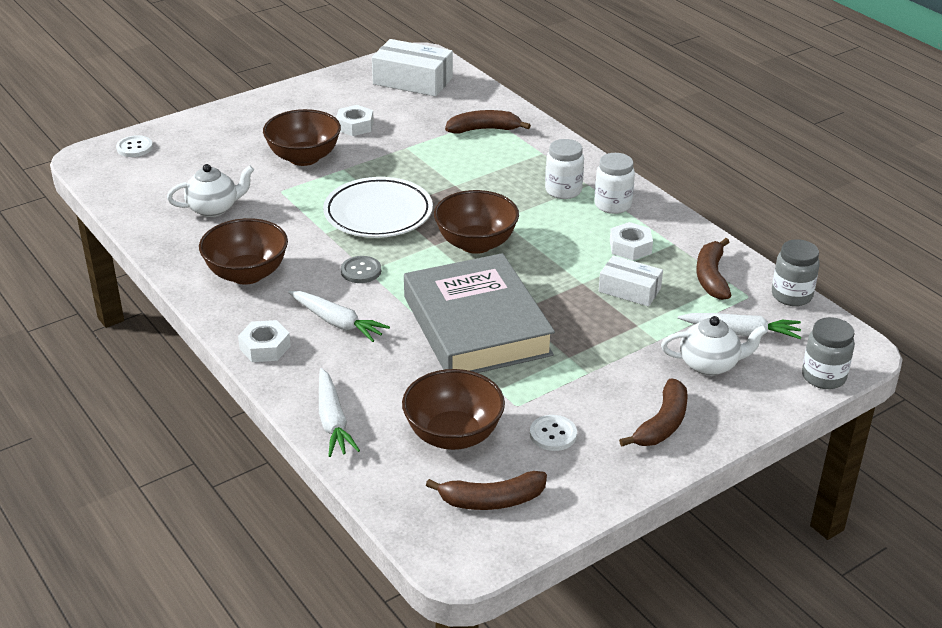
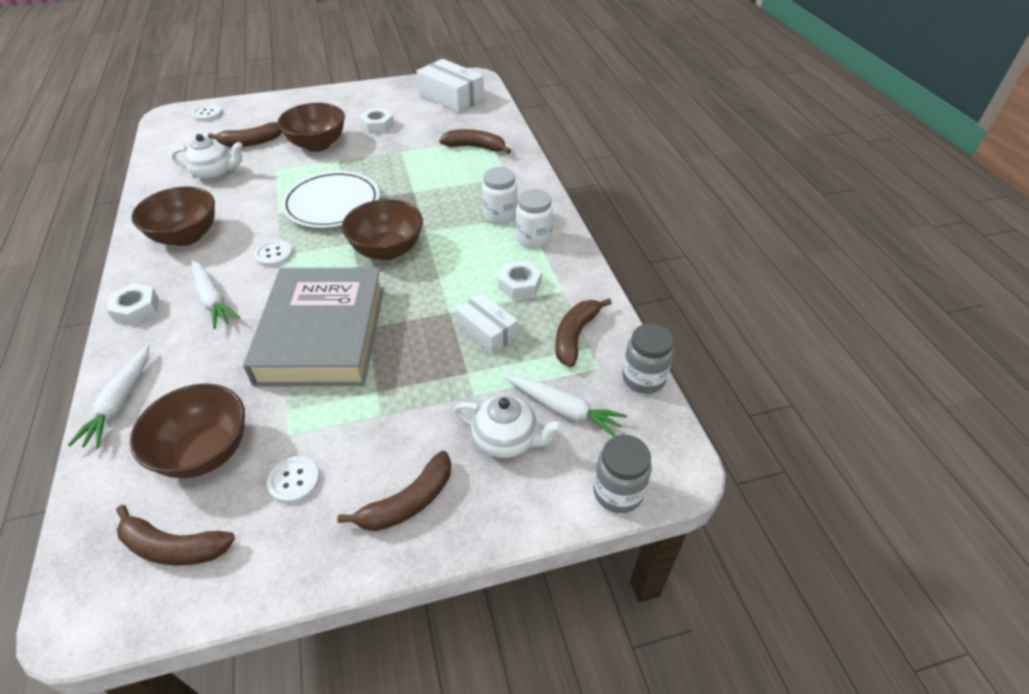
camera: 20 degrees right, 10 degrees up
(222, 169) = (251, 142): none -> brown banana
(361, 271) = (274, 254): grey button -> white button

